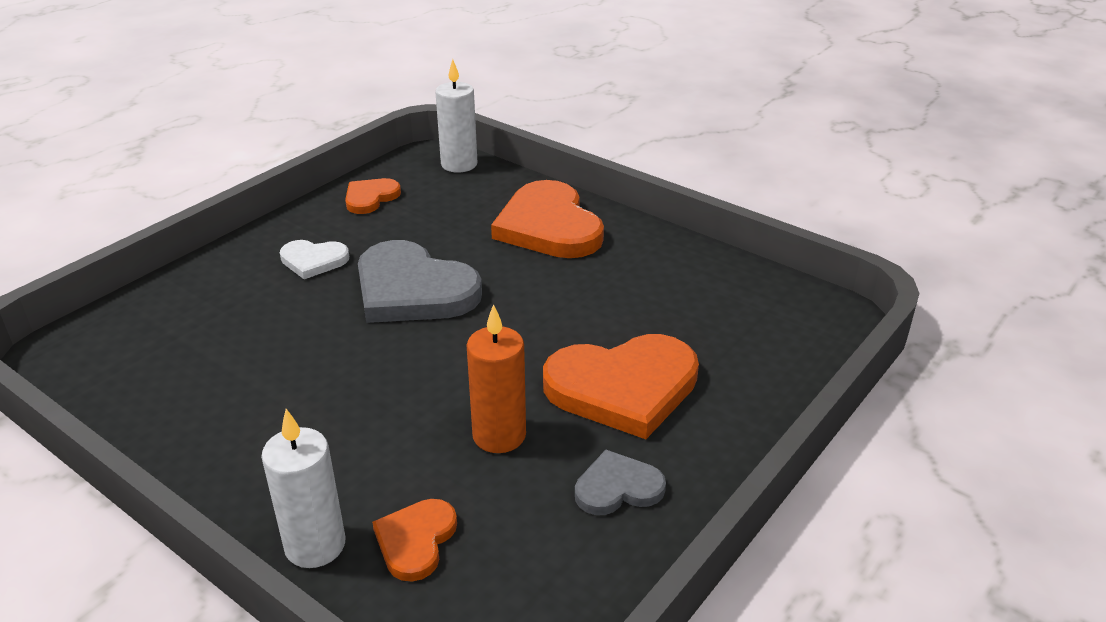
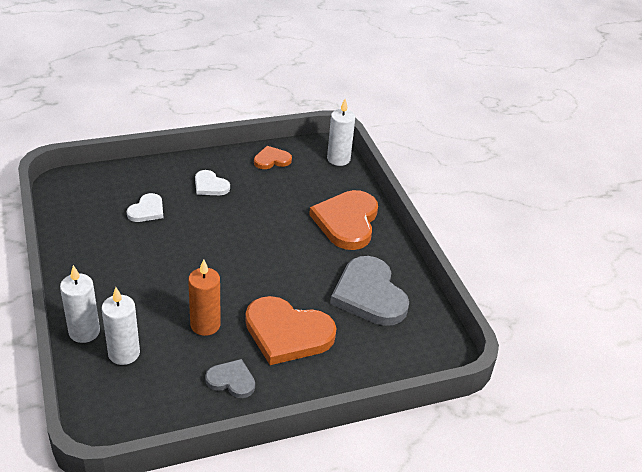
camera: 30 degrees right, 5 degrees up
(246, 330) = (147, 210): none -> white heart
(413, 290) = (241, 226): grey heart -> grey heart (369, 294)
(416, 540) = (124, 353): orange heart -> white candle

